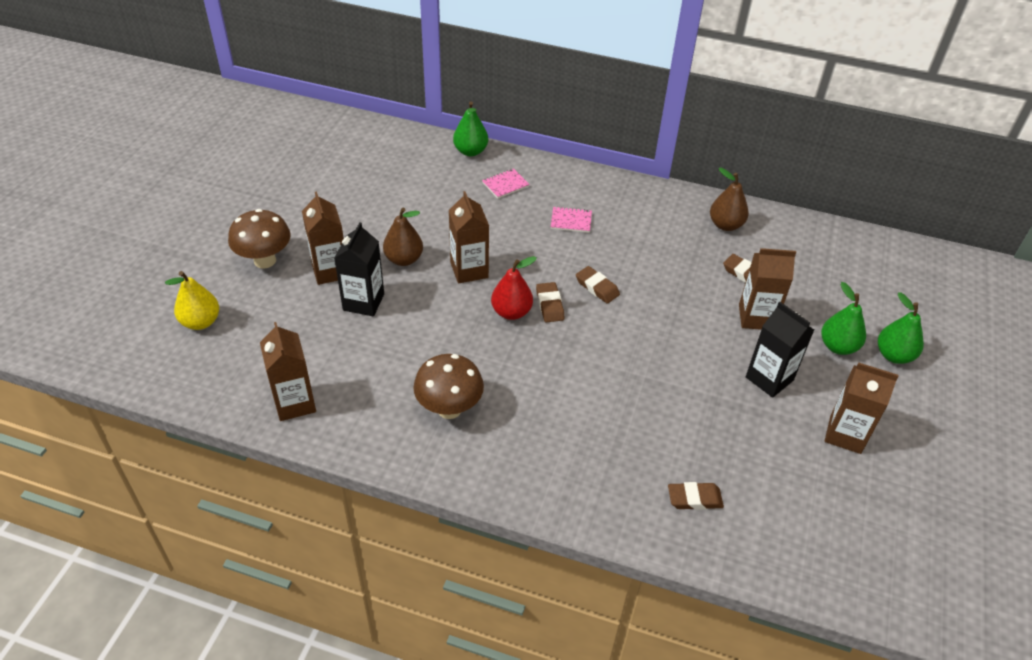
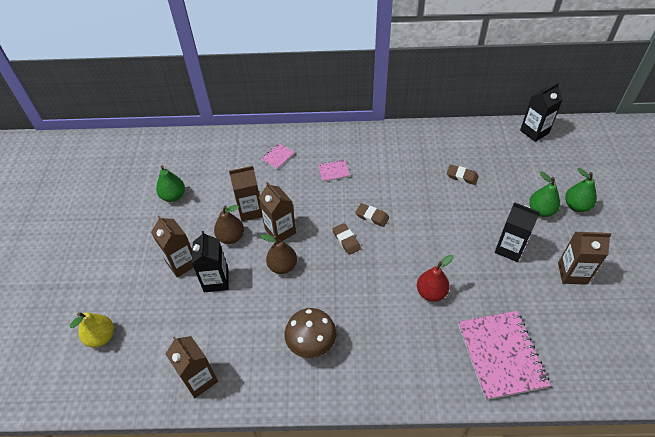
camera: 15 degrees left, 5 degrees up
(265, 260) = (129, 270): brown mushroom -> none
(470, 151) = (243, 138): green pear -> green pear (173, 196)
(511, 312) = (323, 254): red pear -> red pear (431, 292)
(694, 498) = (501, 355): brown eraser -> pink notebook
(725, 225) = (435, 144): brown pear -> brown pear (282, 266)
(756, 317) = (482, 206): brown carton -> brown carton (250, 210)
(877, 248) = (534, 132): none -> black carton

